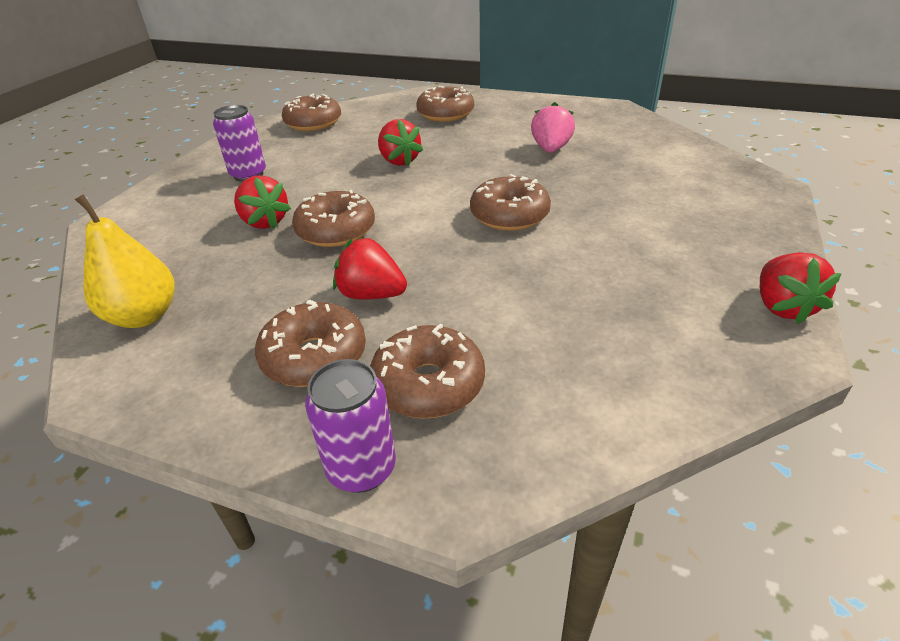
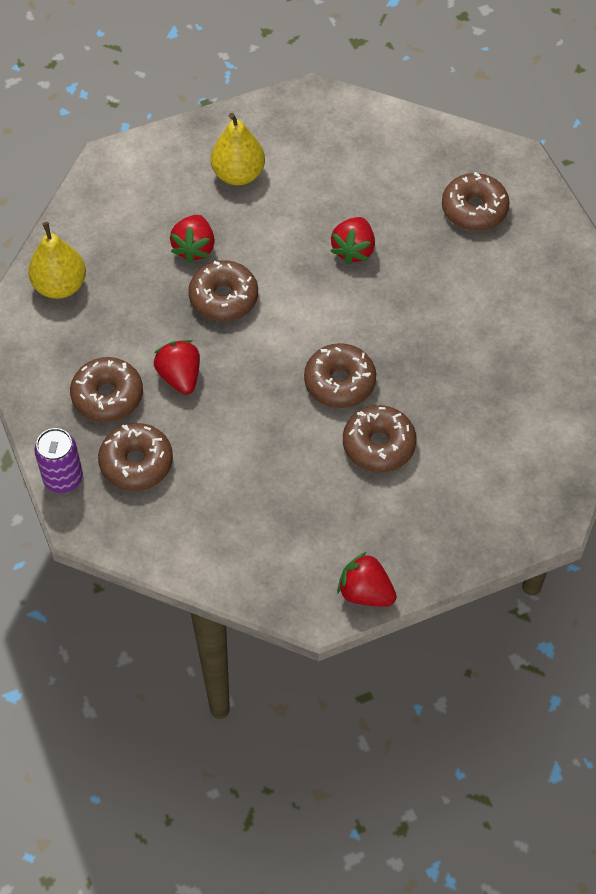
camera: 45 degrees right, 20 degrees up
(248, 175) = (238, 174): purple can -> yellow pear
(313, 123) = (358, 130): brown donut -> brown donut (378, 445)
(550, 149) = (477, 337): pink strawberry -> none
(782, 307) = (365, 592): red strawberry -> red strawberry turned 75 degrees clockwise

